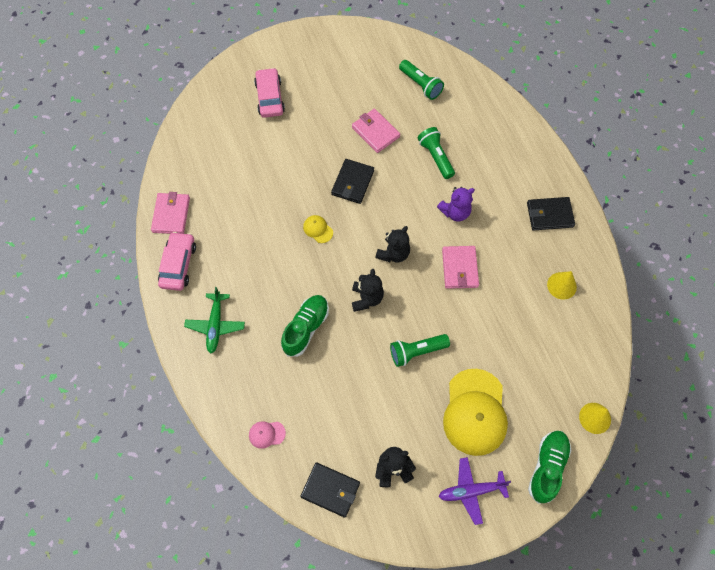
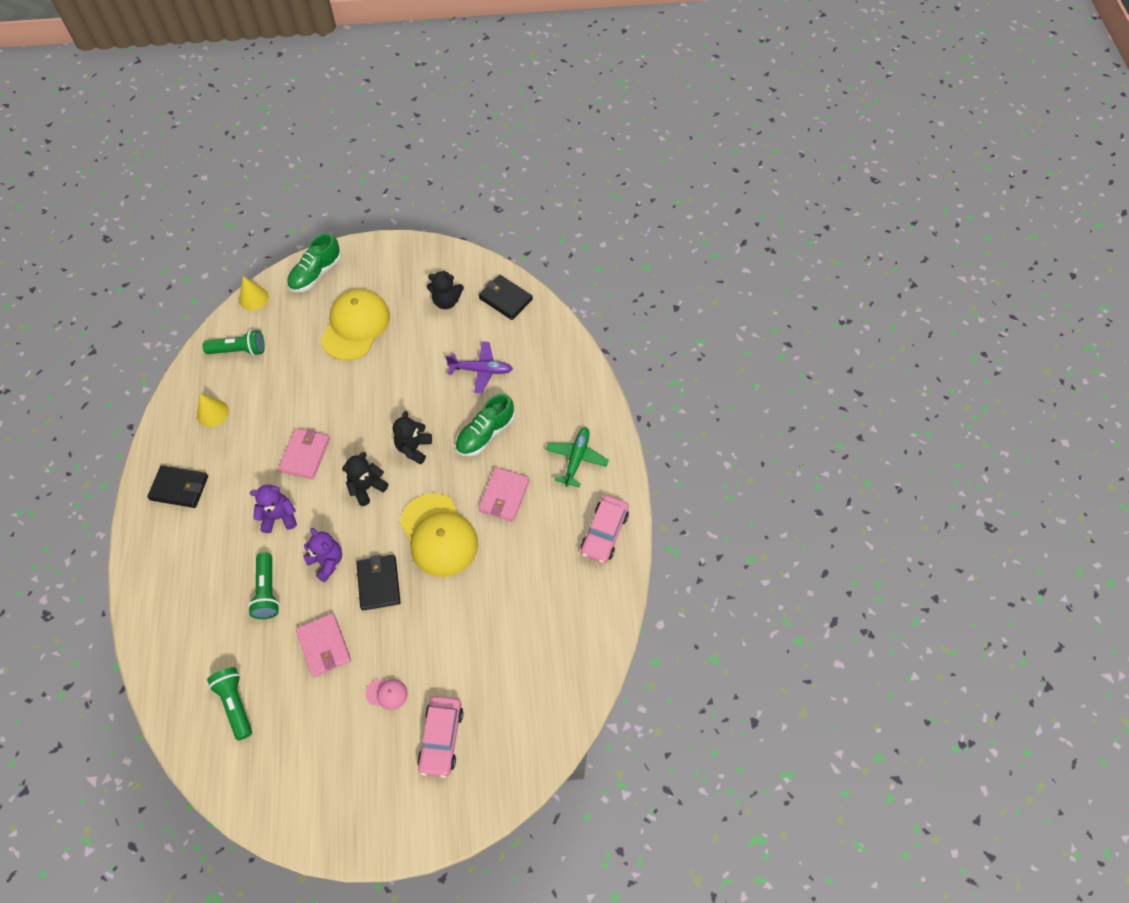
camera: 165 degrees left, 5 degrees down
(171, 215) = (603, 596): pink wallet -> pink wallet (504, 496)
(266, 434) = (549, 352): pink cap -> pink cap (387, 693)
(318, 229) = (439, 535): yellow cap -> yellow cap, size x2.39
(352, 183) = (379, 583): black wallet -> black wallet turned 45 degrees counterclockwise
(400, 188) = (327, 562): none -> purple teddy bear
(417, 351) = (385, 387): green flashlight -> green flashlight (239, 350)
(471, 491) = (387, 272): purple plane -> purple plane (481, 370)

